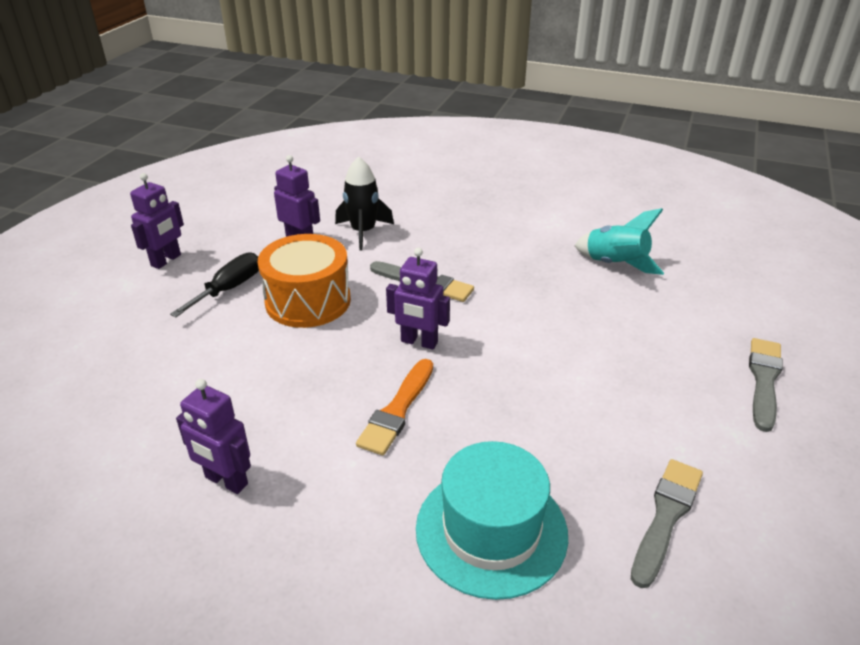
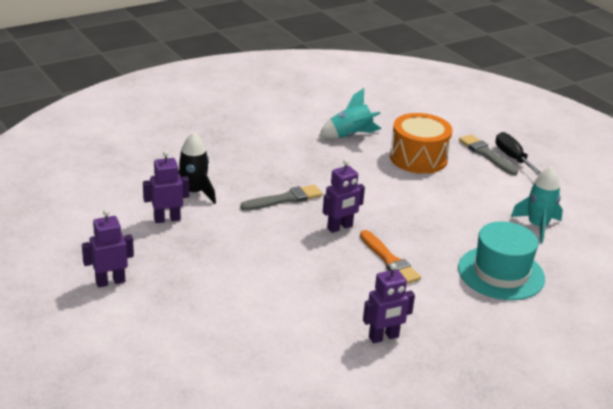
camera: 55 degrees left, 5 degrees down
(166, 260) = (110, 282): purple robot -> purple robot turned 90 degrees counterclockwise
(229, 289) = (189, 269): black screwdriver -> black screwdriver (512, 158)
(308, 301) = (246, 246): orange drum -> orange drum (418, 158)
(666, 516) = (537, 226): grey brush -> turquoise rocket

